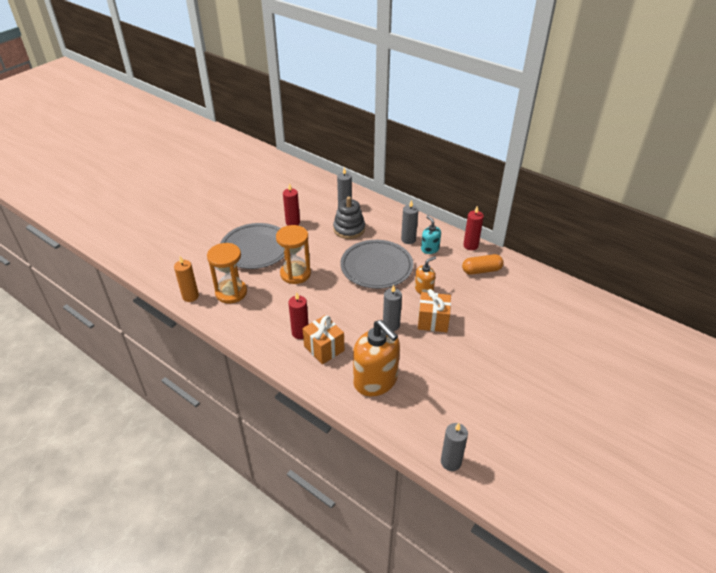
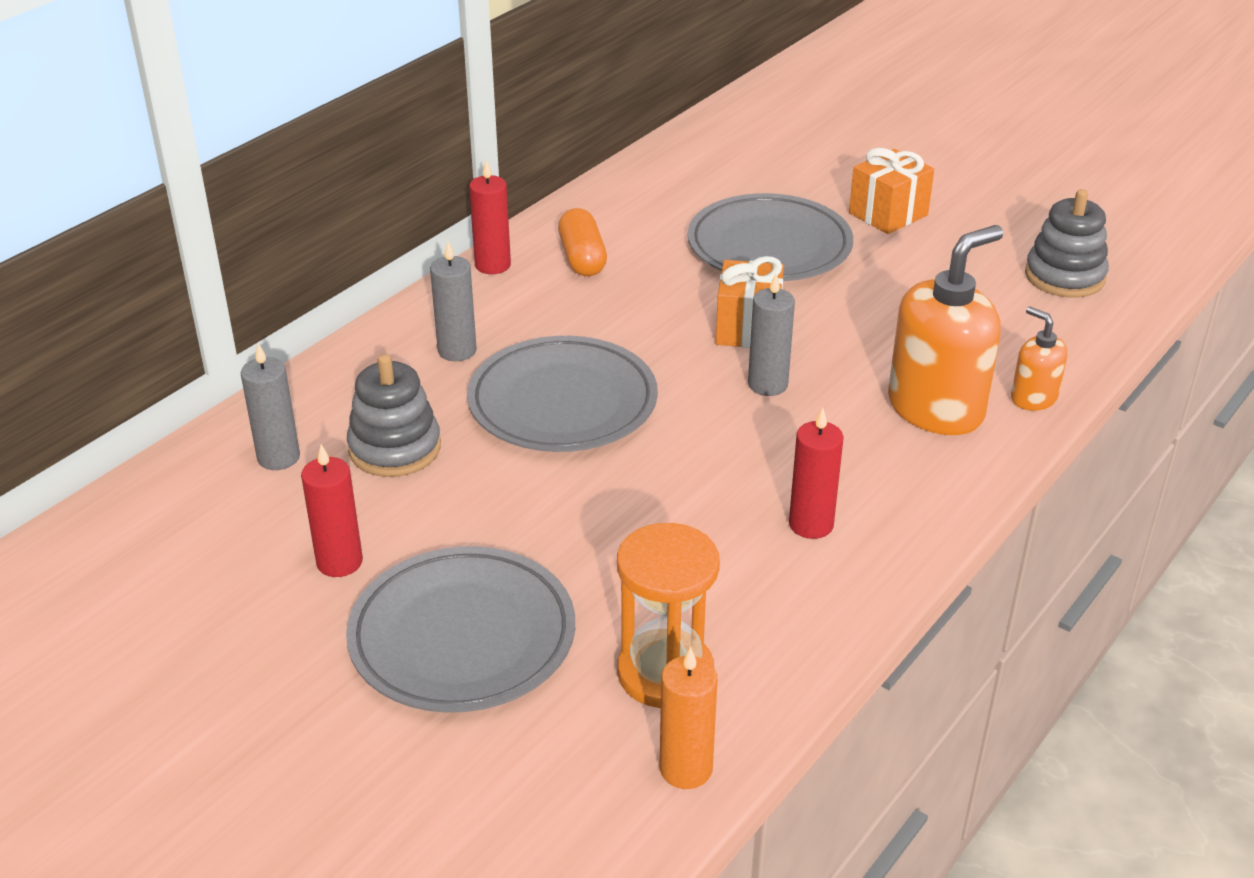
camera: 90 degrees left, 5 degrees down
(295, 274) = (584, 544): orange hourglass -> none
(324, 348) = (856, 484): orange gift -> orange gift (888, 214)
(424, 289) = (646, 335): orange soap dispenser -> orange soap dispenser (1033, 398)
(430, 249) = (499, 321): turquoise soap dispenser -> none
(451, 462) = (1099, 328): grey candle -> none
(502, 455) = (1064, 276): none -> grey stacking toy
(506, 332) = (769, 246): none -> grey plate

